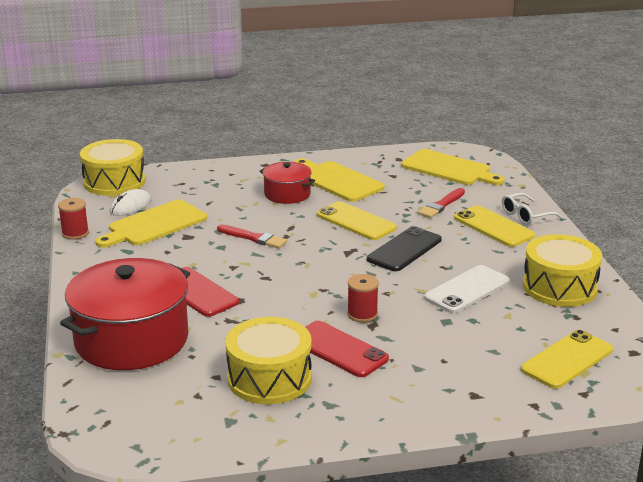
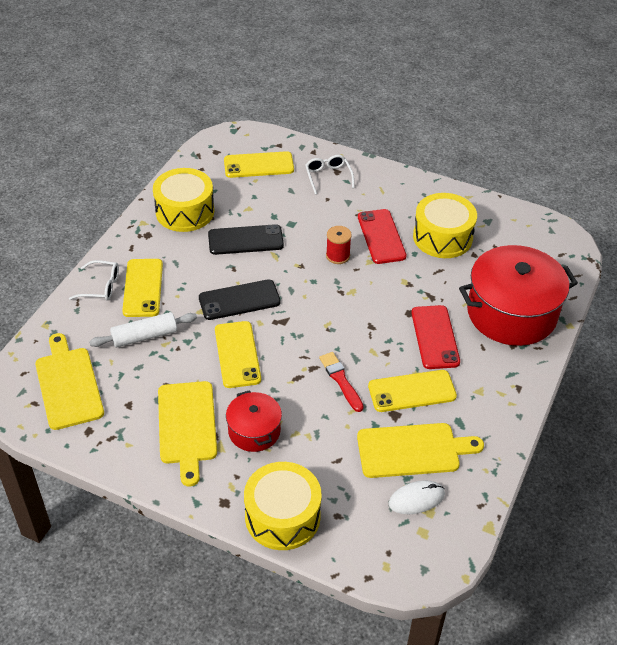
camera: 145 degrees left, 20 degrees up
(75, 233) = (494, 478): red spool -> none
(114, 182) = (406, 562): yellow drum -> yellow drum (282, 516)
(185, 253) = (412, 391): none -> yellow phone
(441, 205) = (144, 336): red brush -> white rolling pin
(467, 290) = (245, 240): white phone -> black phone
(476, 384) = (328, 176): none -> white glasses

